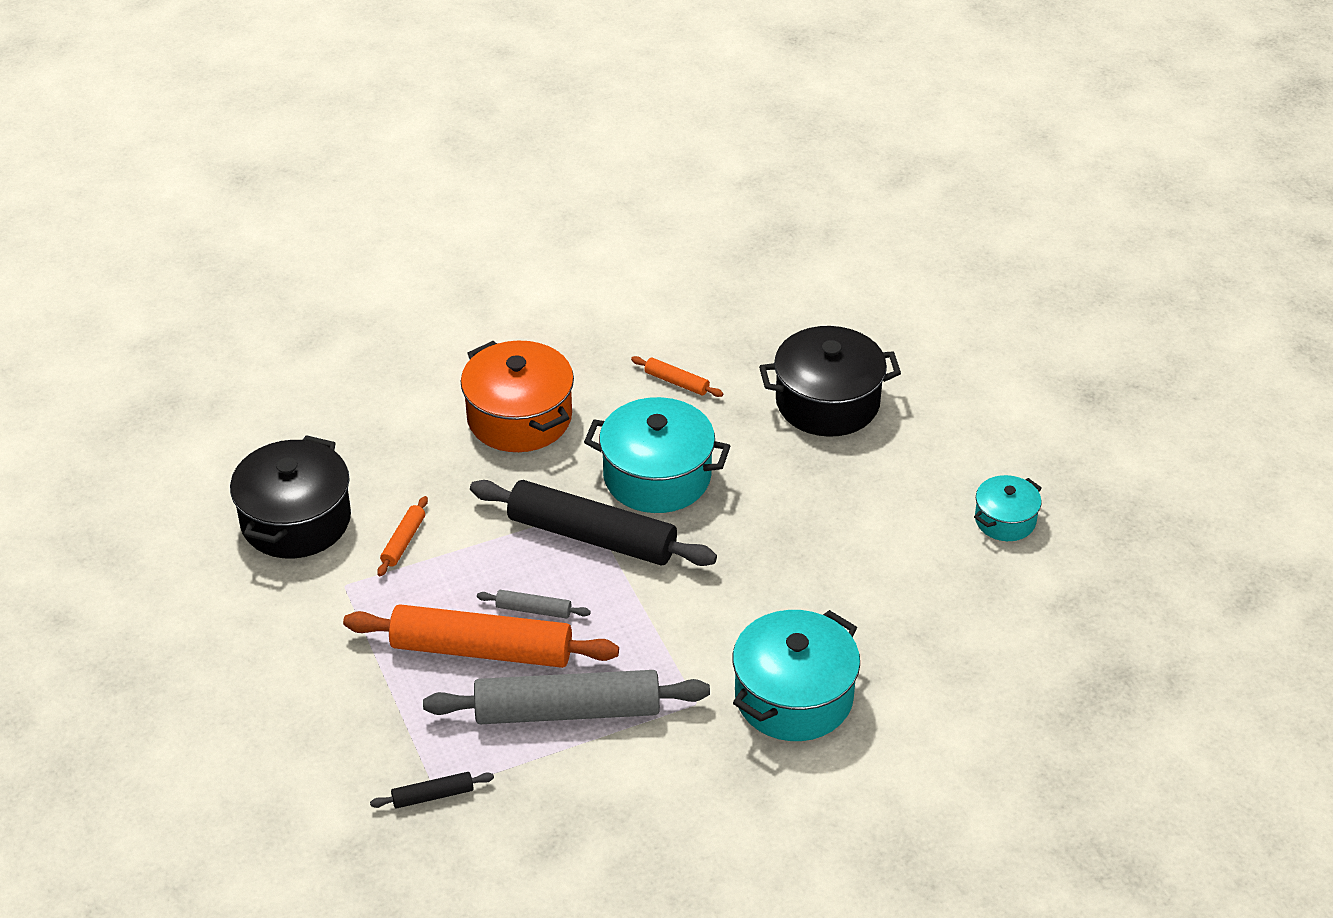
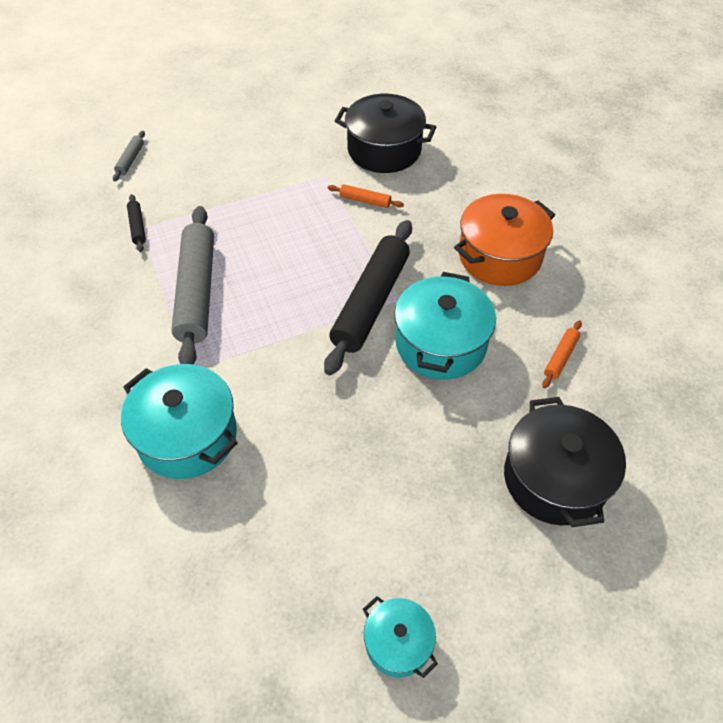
camera: 90 degrees right, 10 degrees up
(481, 650) = (260, 244): orange rolling pin -> none
(533, 610) = (296, 271): grey rolling pin -> grey rolling pin (130, 160)

